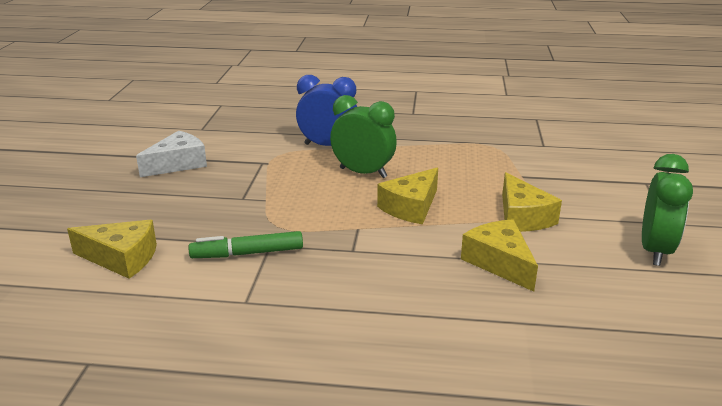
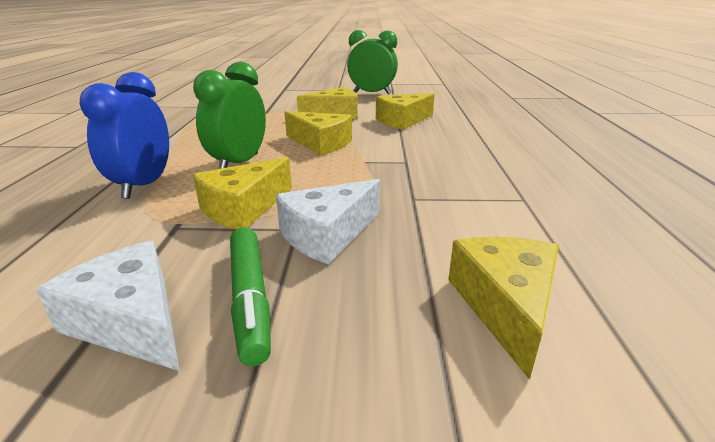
camera: 95 degrees left, 0 degrees up
(229, 208) = (327, 234): none -> white cheese
(247, 253) = (437, 208): green marker -> green marker (250, 299)
(279, 180) = (243, 208): none -> yellow cheese

